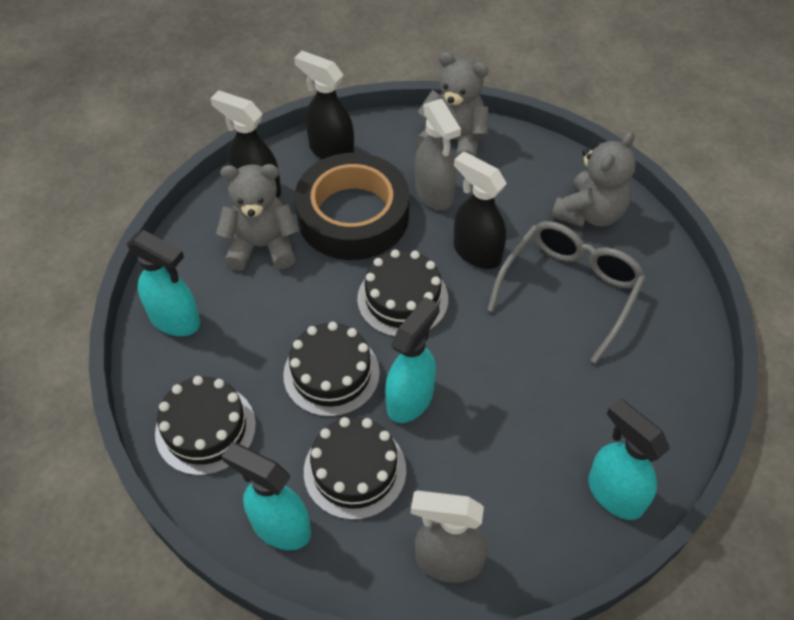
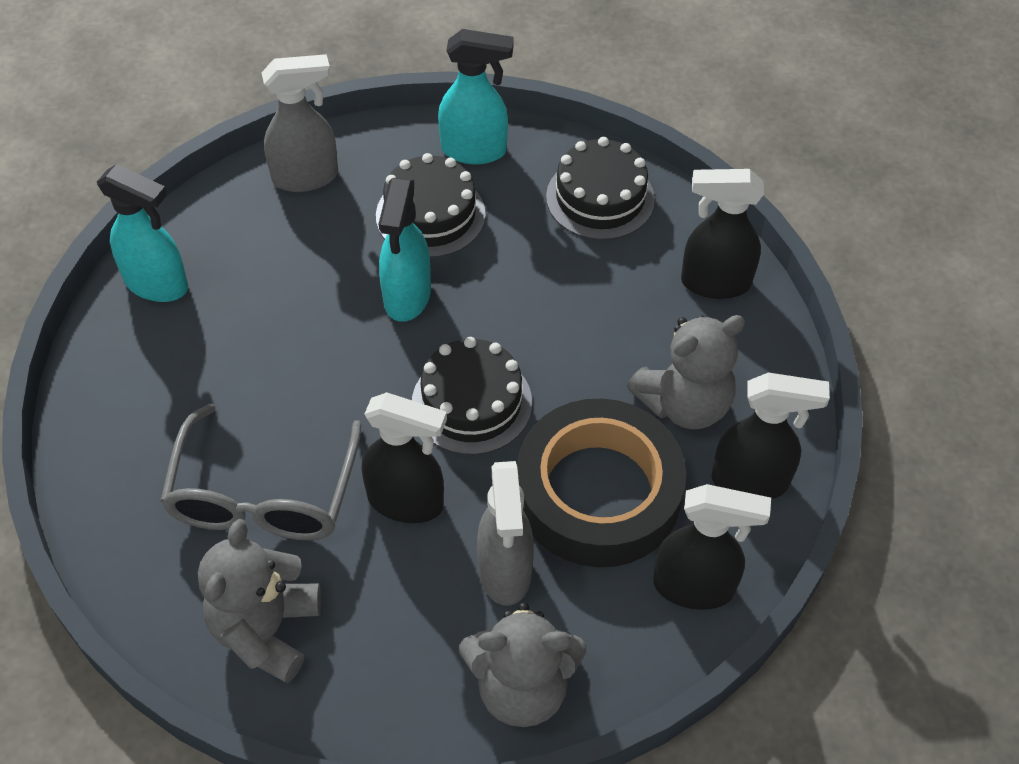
camera: 155 degrees right, 0 degrees up
(175, 320) = (714, 283): turquoise spray bottle -> black spray bottle
(331, 373) = (506, 291): black cake -> none
(434, 194) = (505, 572): grey spray bottle -> grey spray bottle turned 135 degrees counterclockwise

